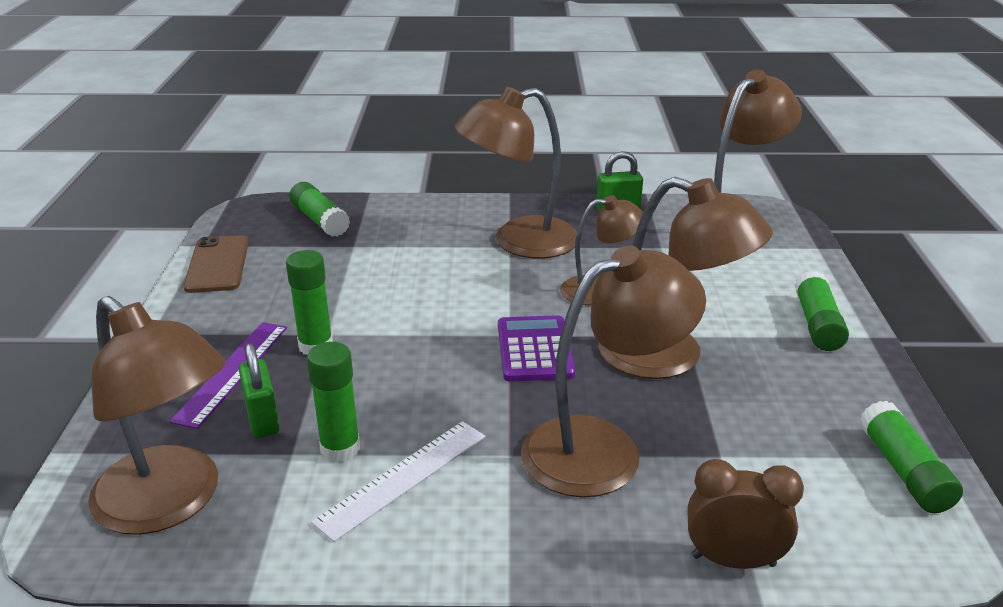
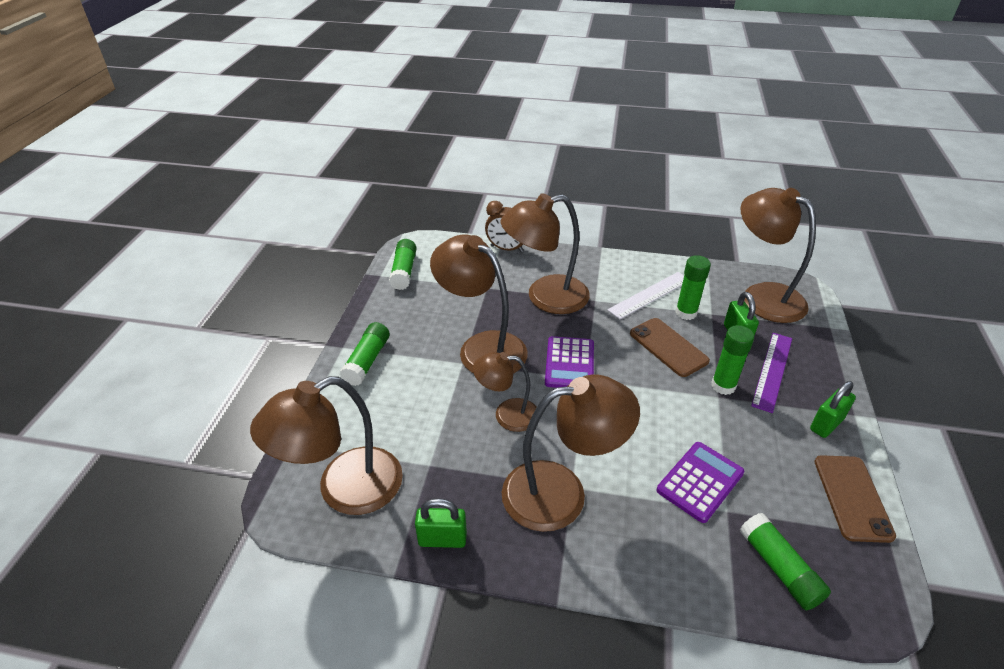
camera: 170 degrees left, 10 degrees up
(198, 319) = (826, 424): none -> green padlock
(375, 261) = (700, 482): none -> purple calculator
(384, 387) = (668, 347): none -> brown phone

